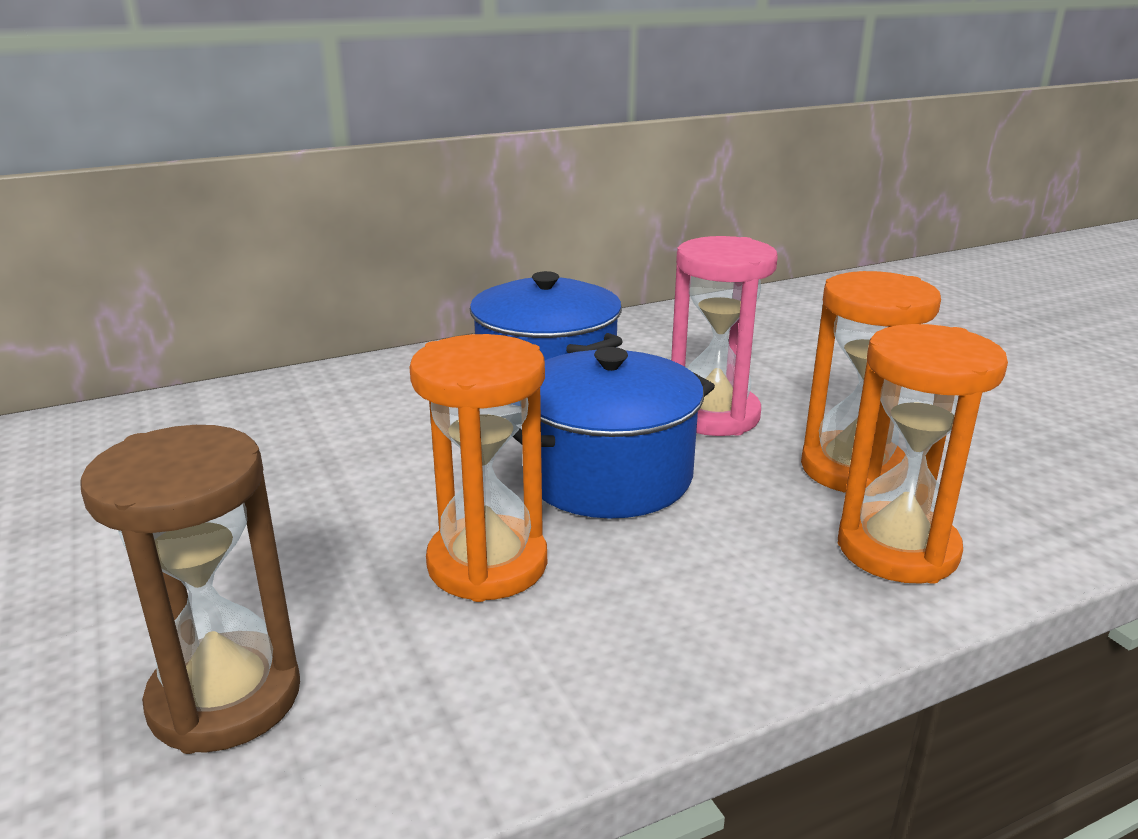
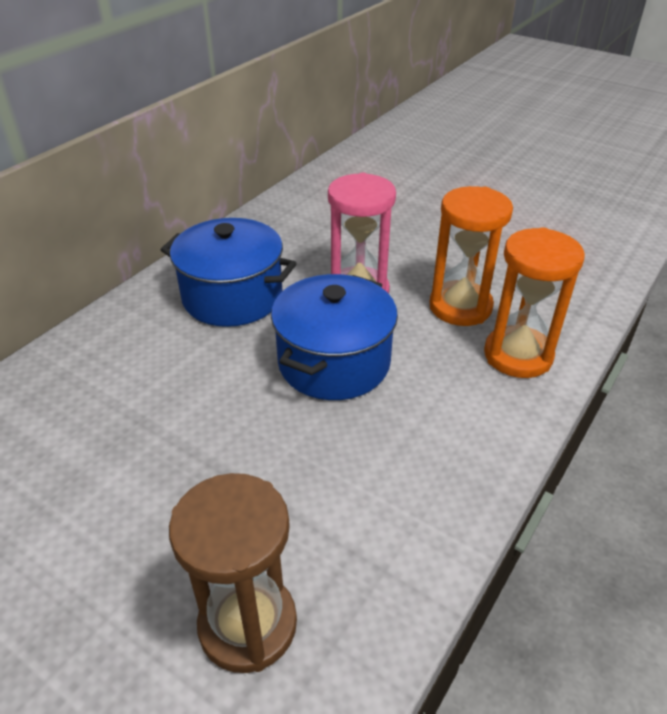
camera: 30 degrees left, 15 degrees up
(487, 564) = (318, 458): orange hourglass -> none

